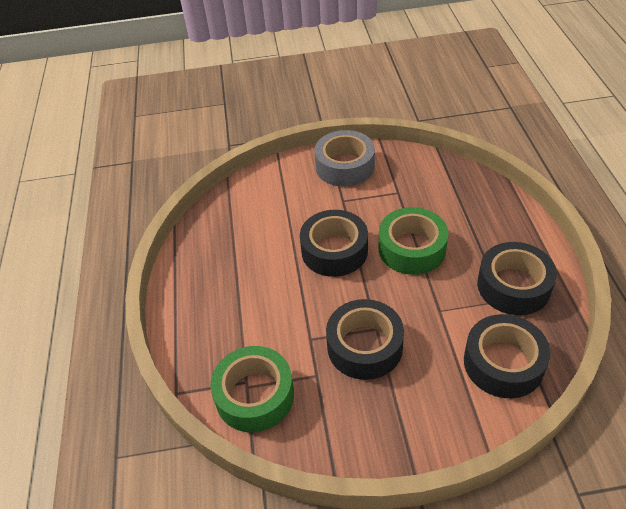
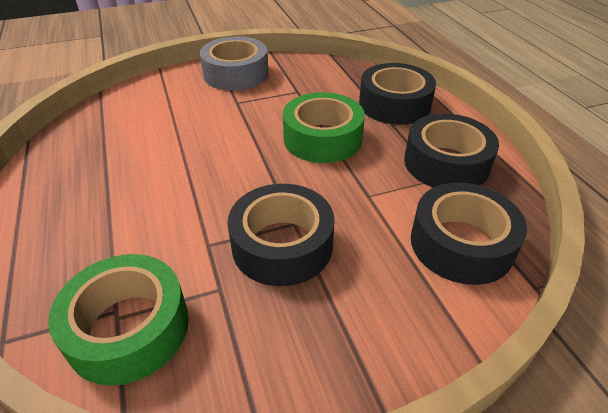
camera: 15 degrees left, 5 degrees down
(334, 251) = (231, 148): black tape -> black tape (394, 104)

